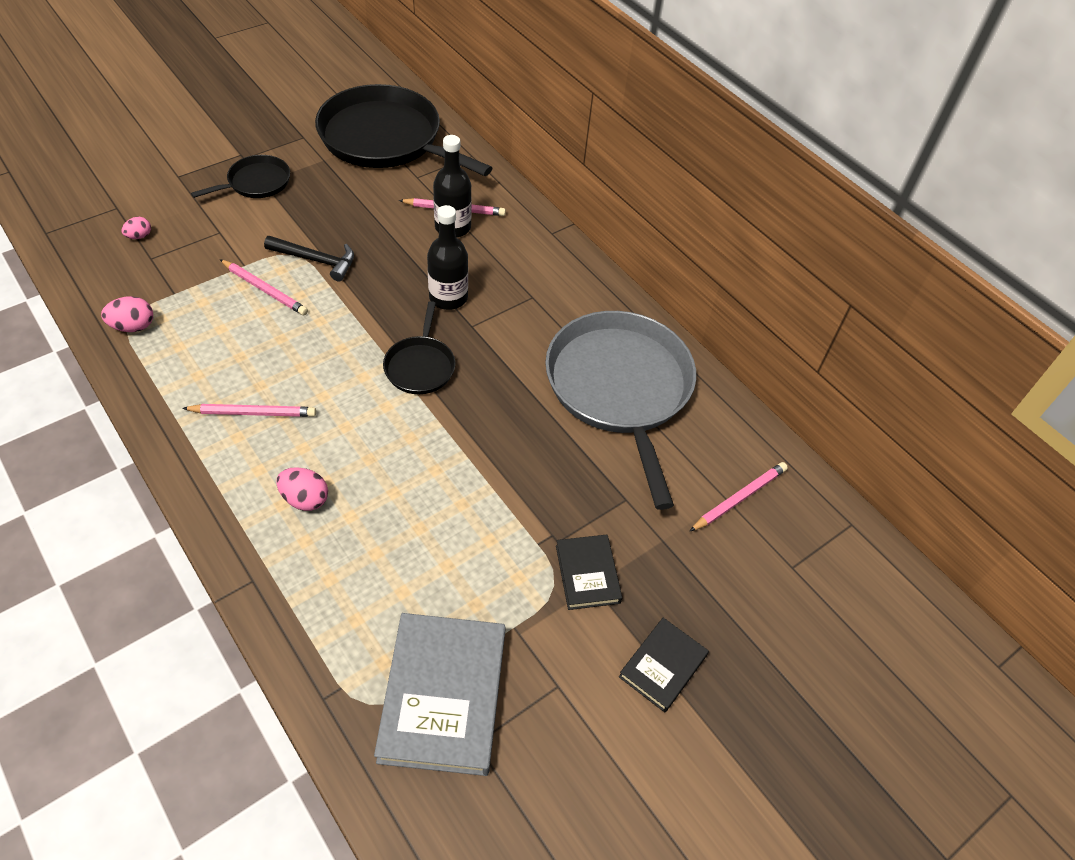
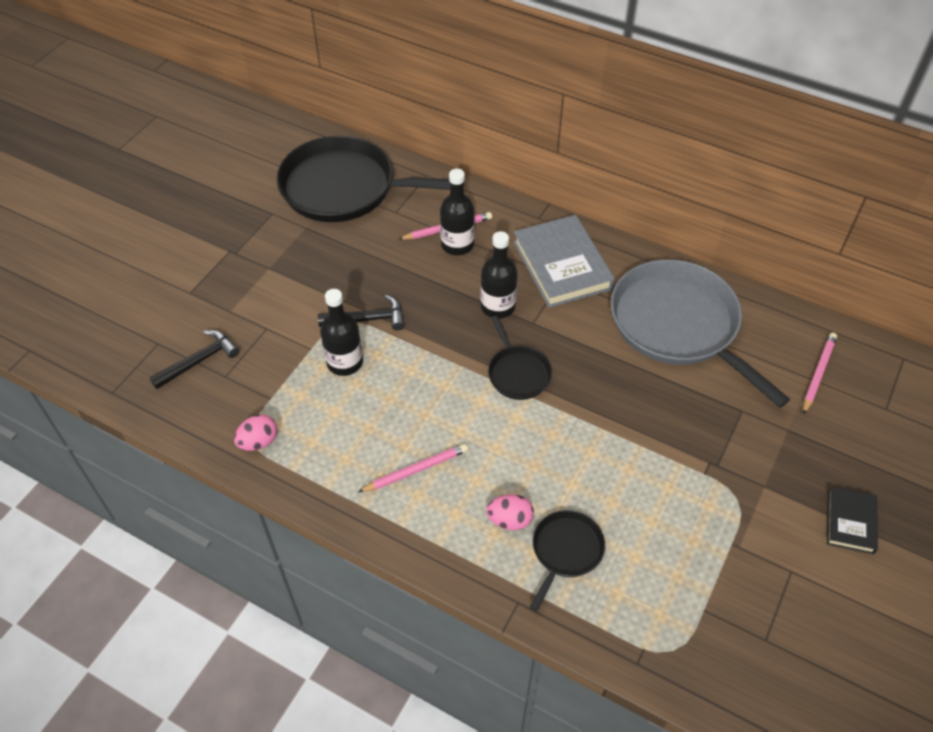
camera: 20 degrees left, 0 degrees up
(139, 236) = (199, 361): pink egg -> black hammer
(256, 182) = (263, 271): black pan -> black pan (565, 551)
(265, 289) = (345, 362): pink pencil -> black bottle
(443, 696) = (719, 618): grey book -> grey book (562, 265)
(587, 574) = (754, 480): black book -> none

